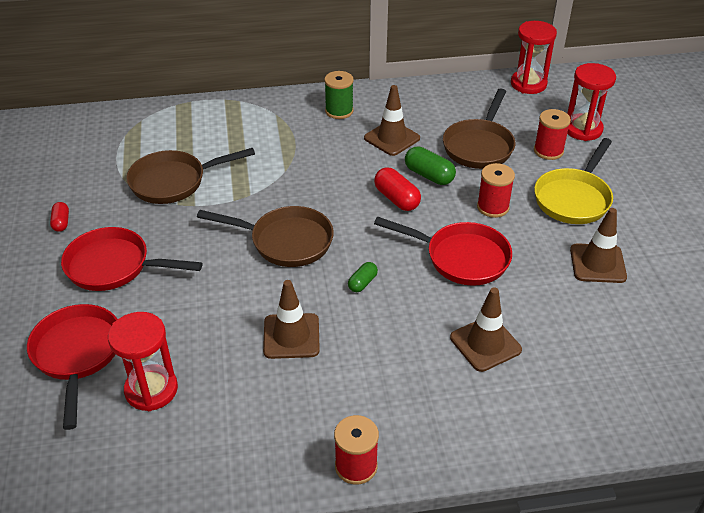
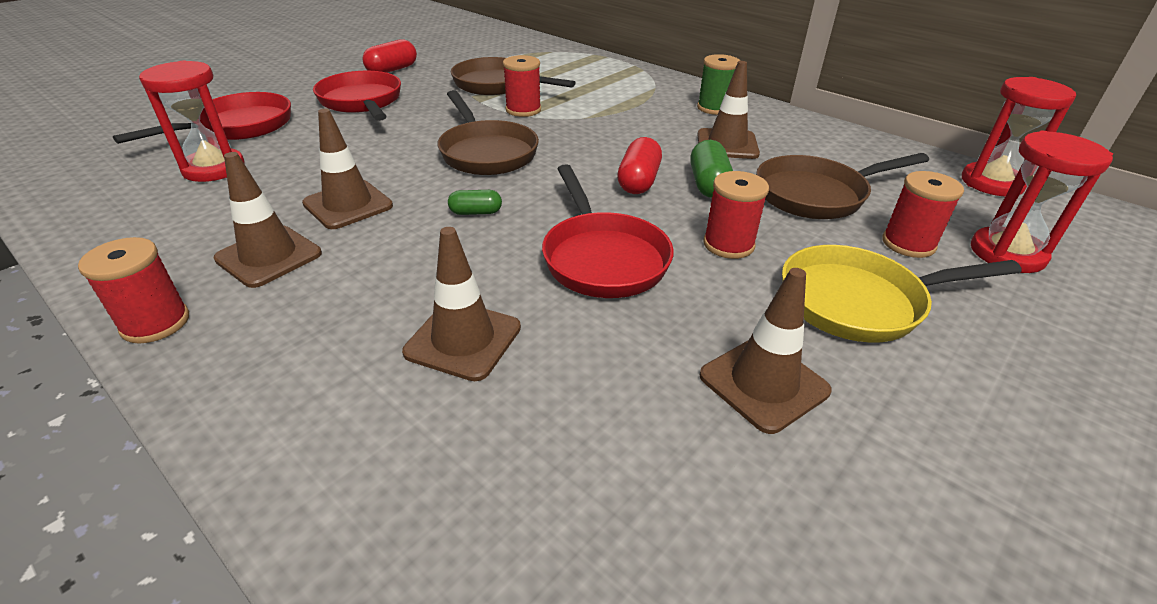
camera: 50 degrees right, 5 degrees down
(61, 222) = (392, 70): red capsule -> red capsule, size x1.65
(237, 192) = (523, 110): none -> red spool
(324, 395) = (269, 256): none -> brown traffic cone

